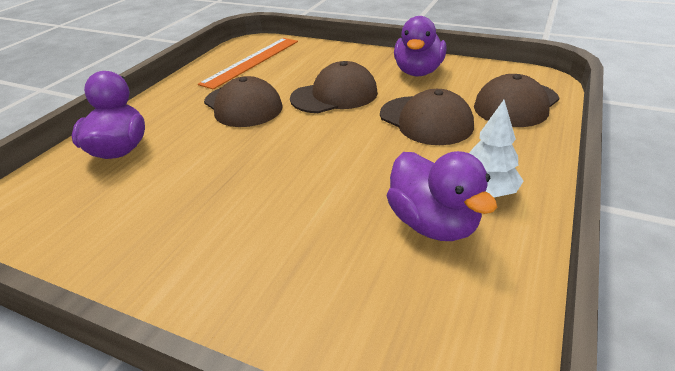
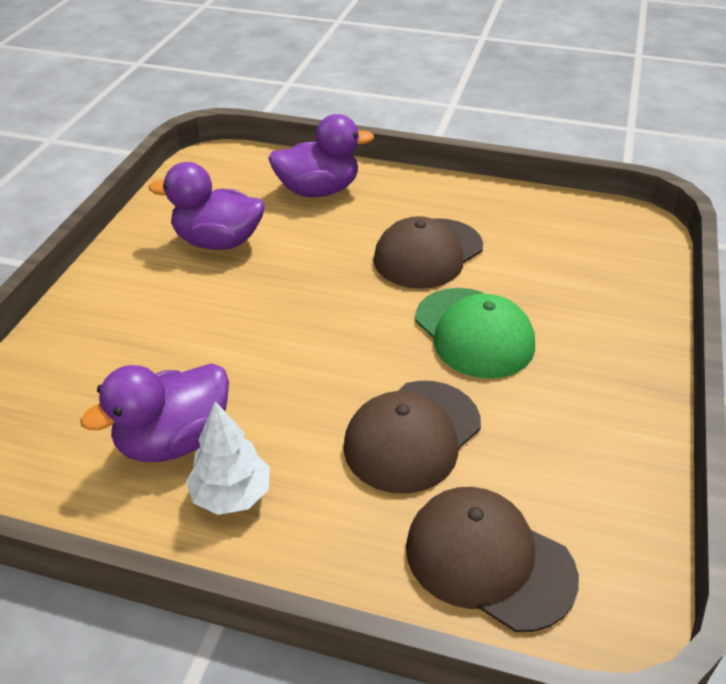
camera: 80 degrees right, 5 degrees up
(251, 61) = (565, 236): orange ruler -> none
(334, 95) = (474, 333): brown cap -> green cap
(418, 72) = (586, 426): purple duck -> purple duck (218, 242)

